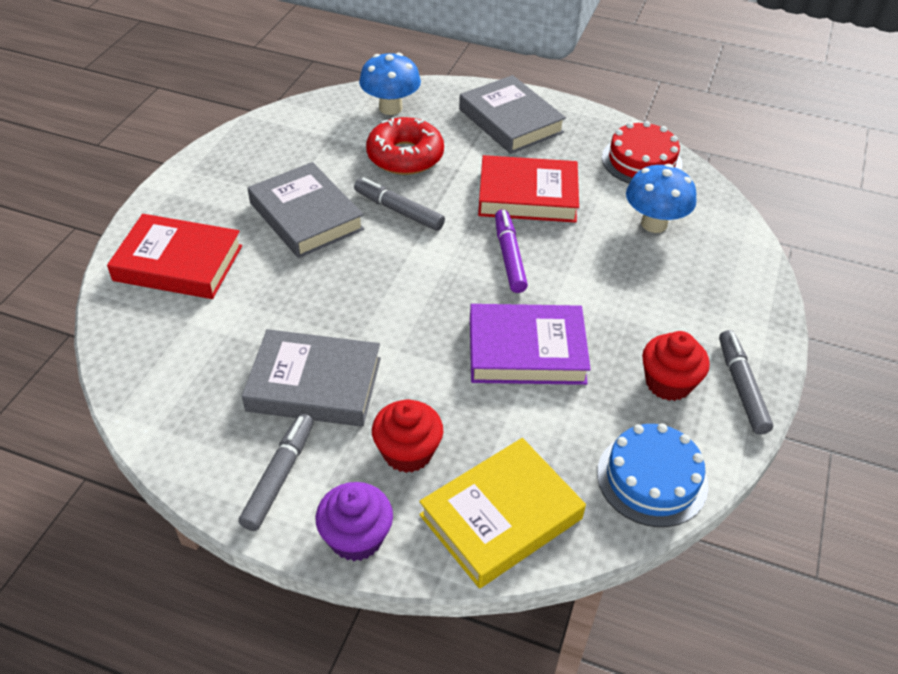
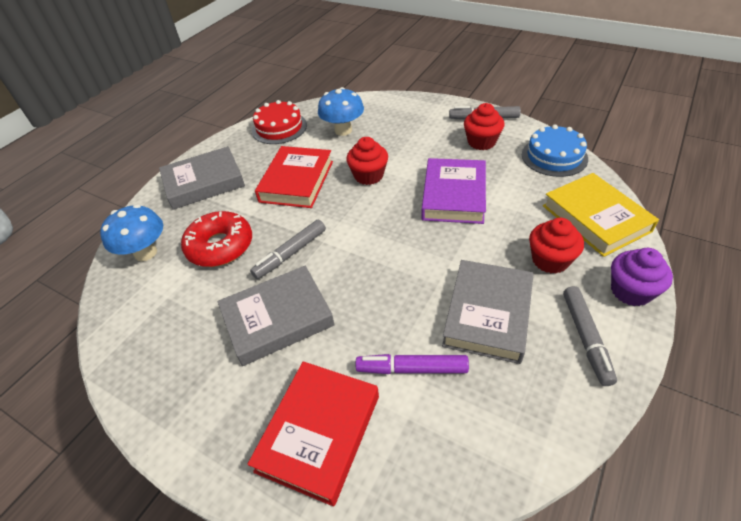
camera: 75 degrees left, 0 degrees up
(279, 476) = (585, 338): grey marker -> grey marker turned 120 degrees counterclockwise
(509, 256) = (360, 196): purple marker -> purple marker (412, 369)
(553, 260) = (368, 176): none -> red cupcake

